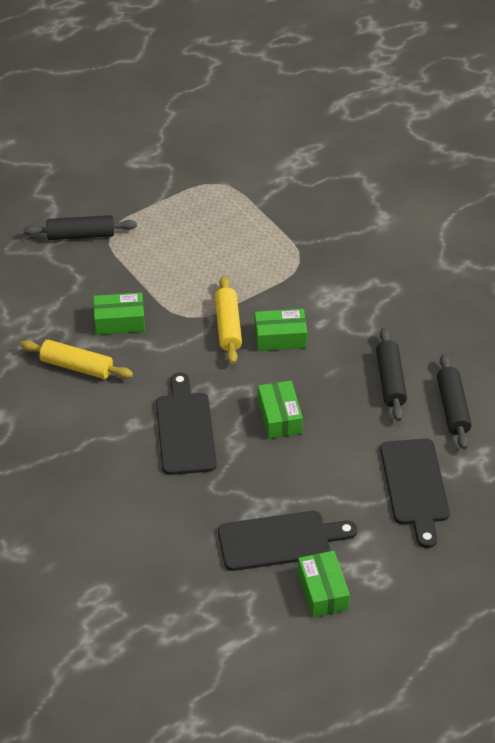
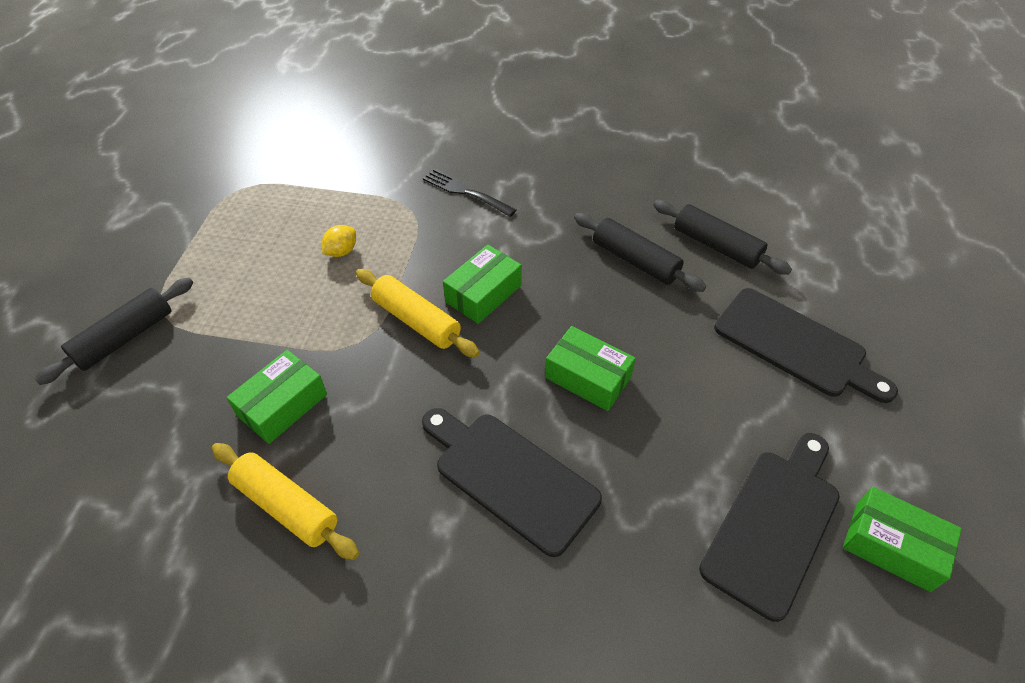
camera: 45 degrees left, 5 degrees up
(76, 366) = (286, 506): yellow rolling pin -> yellow rolling pin turned 60 degrees clockwise
(232, 261) = (341, 251): none -> yellow lemon
(345, 272) = (466, 192): none -> black fork

